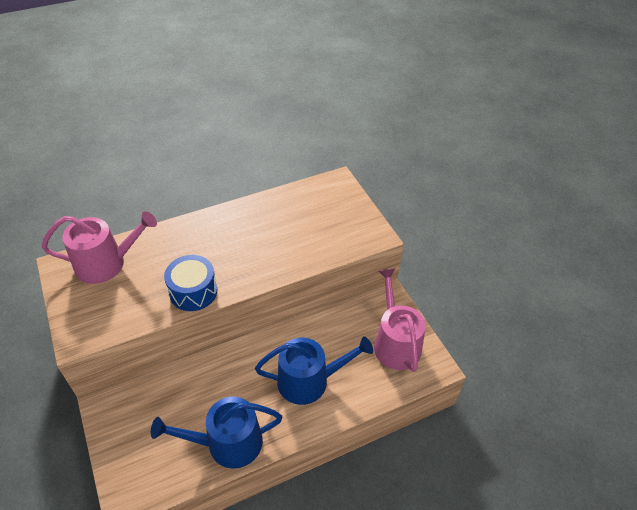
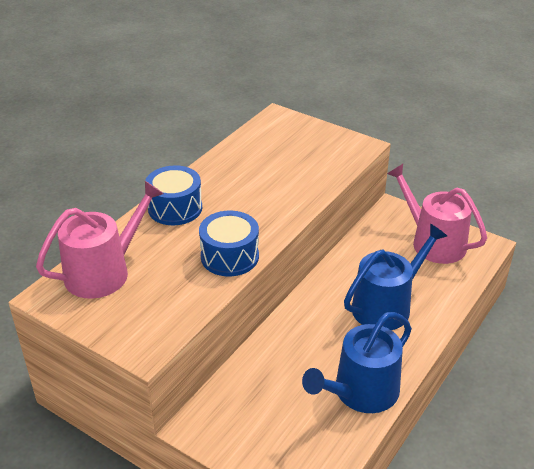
camera: 30 degrees left, 10 degrees down
(195, 232) = (175, 208): none -> blue drum

